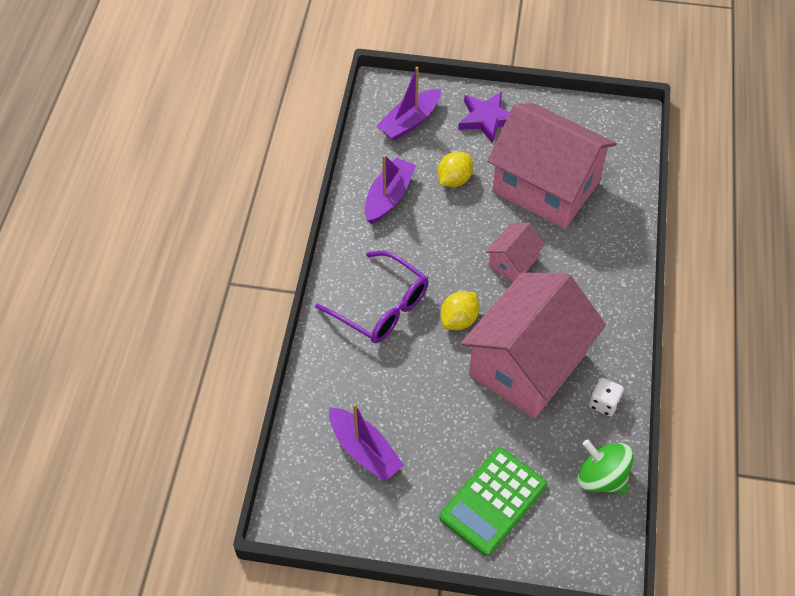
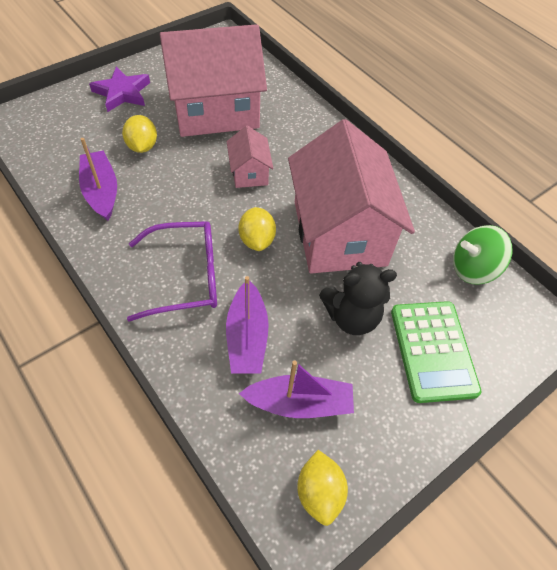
camera: 50 degrees left, 0 degrees up
(319, 508) = (319, 492): none -> yellow lemon
(409, 122) = (61, 129): purple boat -> purple boat (247, 337)
(463, 429) = (351, 316): none -> black teddy bear
(604, 403) = (415, 219): white dice -> none

